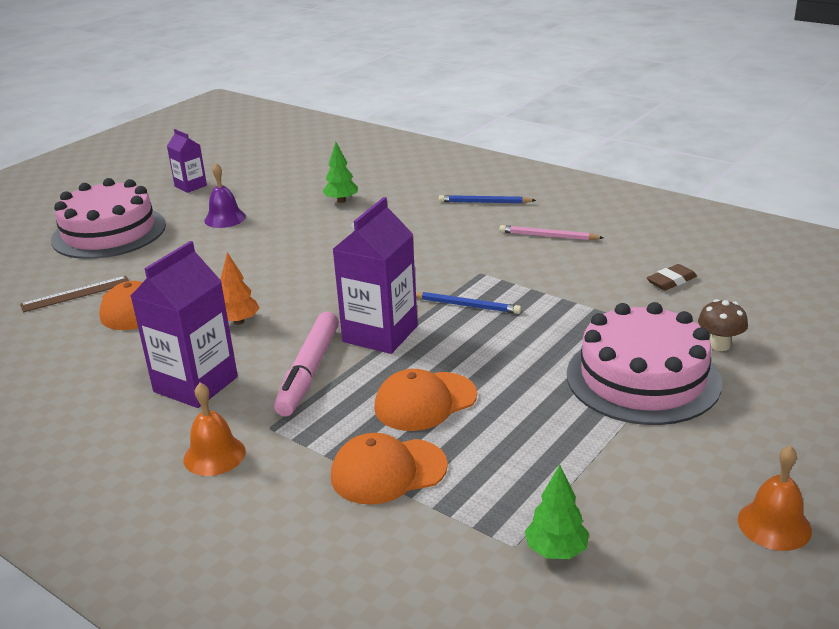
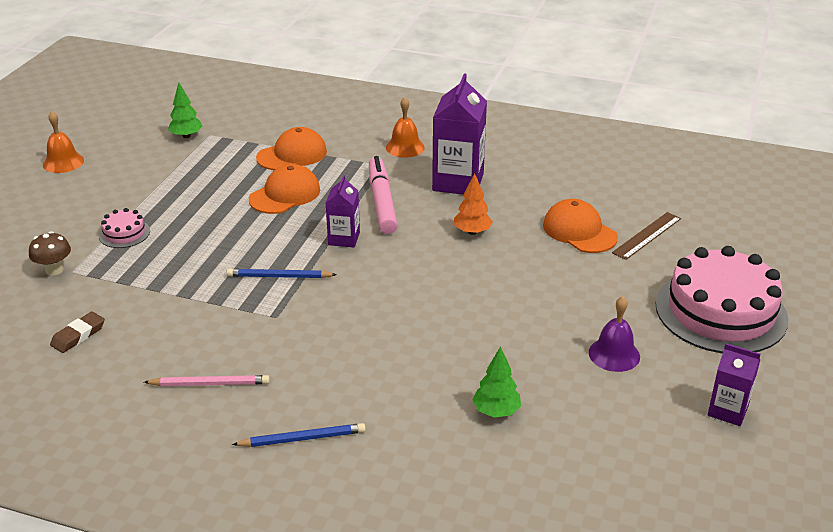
camera: 160 degrees right, 5 degrees up
(380, 334) = (344, 238): purple carton -> purple carton, size x0.57
(642, 378) = (124, 233): pink cake -> pink cake, size x0.43

